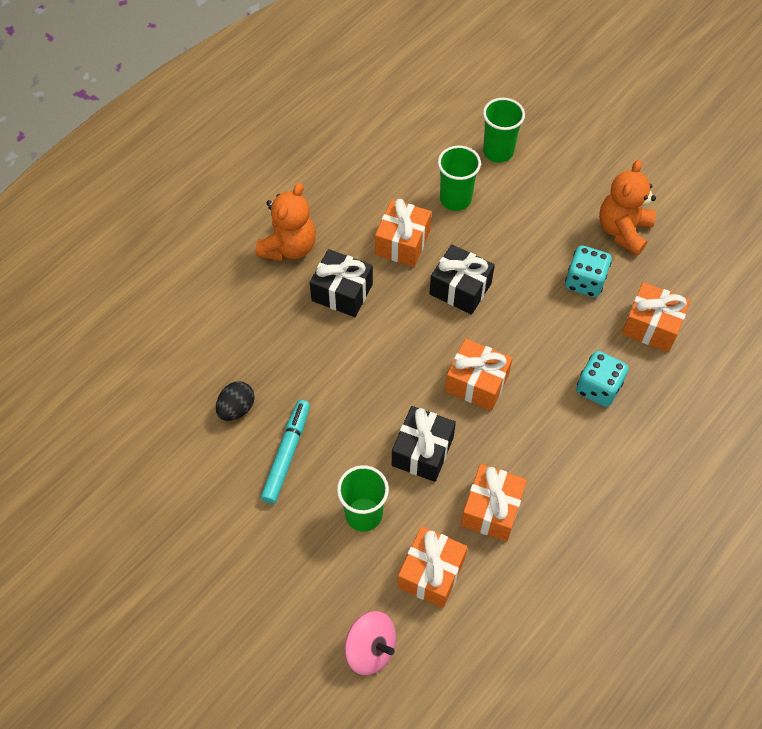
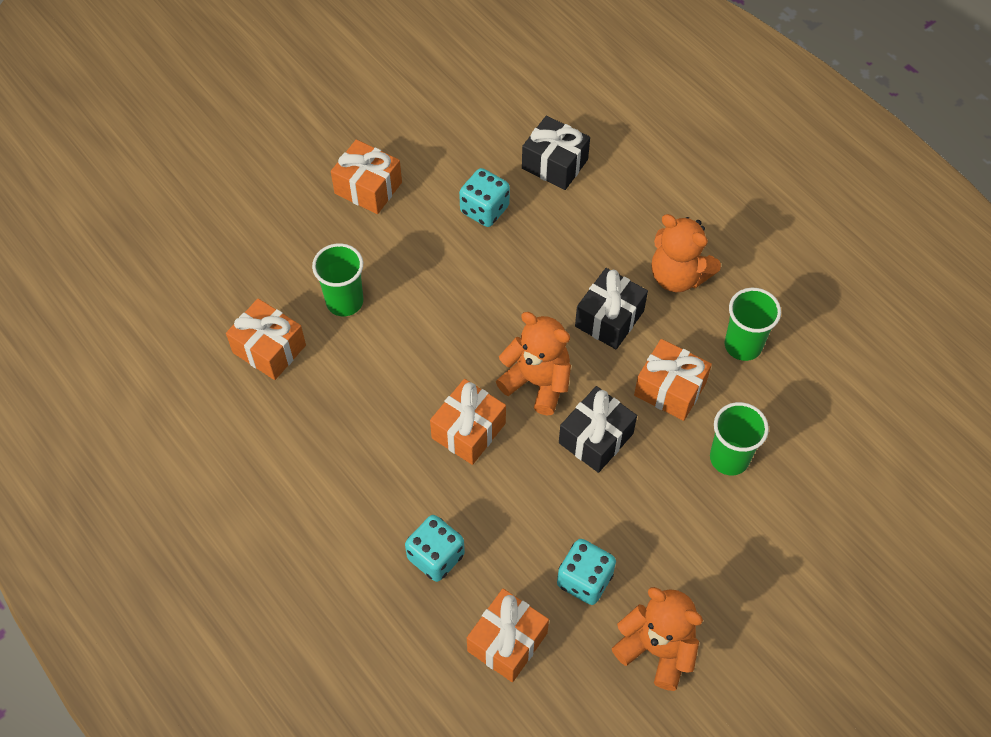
camera: 100 degrees right, 0 degrees up
(236, 408) = (484, 209): black egg -> turquoise dice
(287, 454) = (424, 246): turquoise marker -> none
(370, 649) = (214, 288): pink spinning top -> none
(417, 338) = (537, 382): none -> orange teddy bear
(422, 451) = (399, 364): black gift -> black gift (554, 164)
(491, 509) = (319, 415): orange gift -> orange gift (368, 188)
(498, 152) = (803, 524): green cup -> green cup (743, 345)

